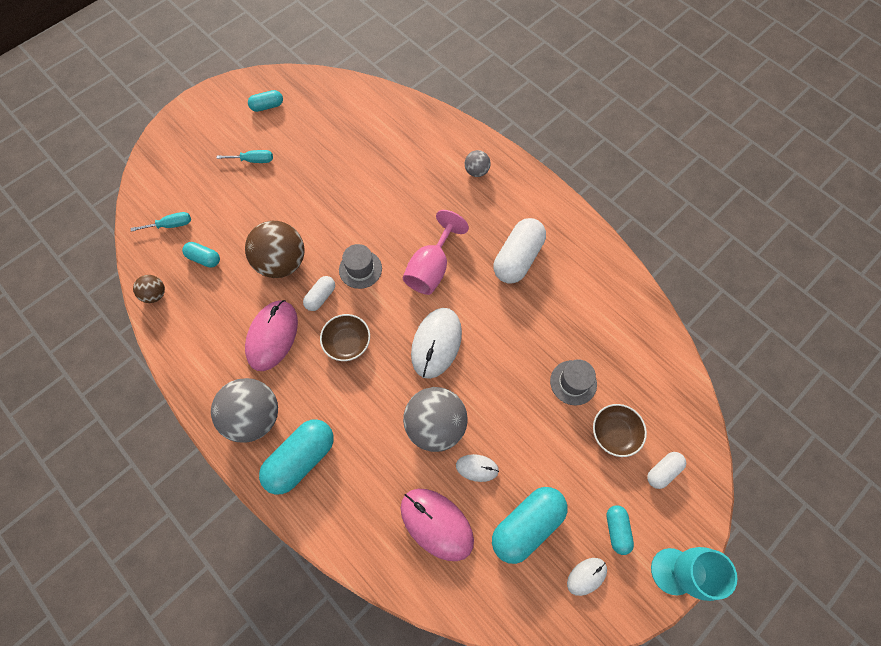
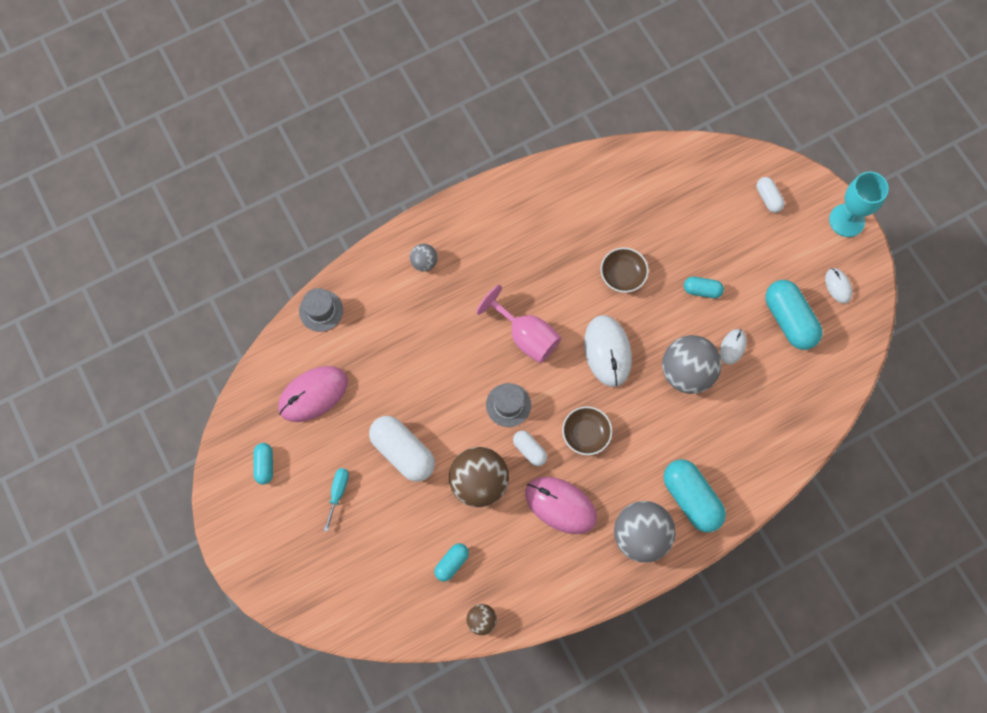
camera: 75 degrees left, 5 degrees up
(171, 225) = (398, 595): turquoise screwdriver -> none
(436, 343) = (607, 351): white mouse -> white mouse turned 45 degrees clockwise
(436, 524) = (773, 393): pink mouse -> pink mouse (313, 394)
(518, 258) = (537, 252): white capsule -> white capsule (403, 452)
(573, 382) = (674, 243): grey hat -> grey hat (321, 310)
(614, 433) = (728, 224): brown bowl -> brown bowl (622, 275)
(617, 530) = (807, 251): turquoise capsule -> turquoise capsule (702, 290)

